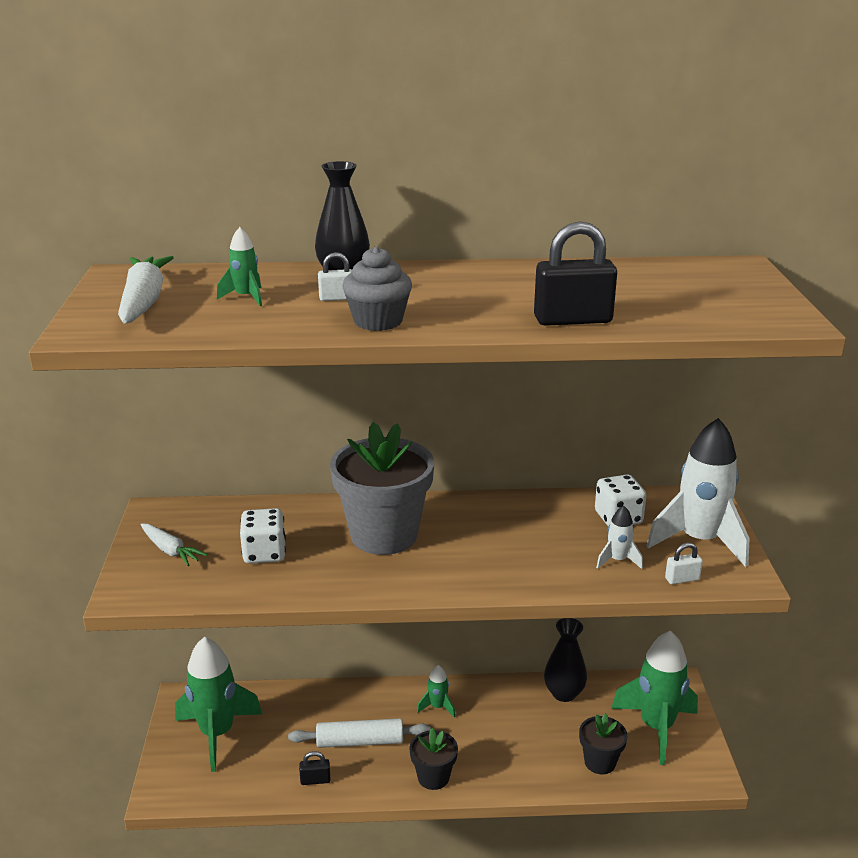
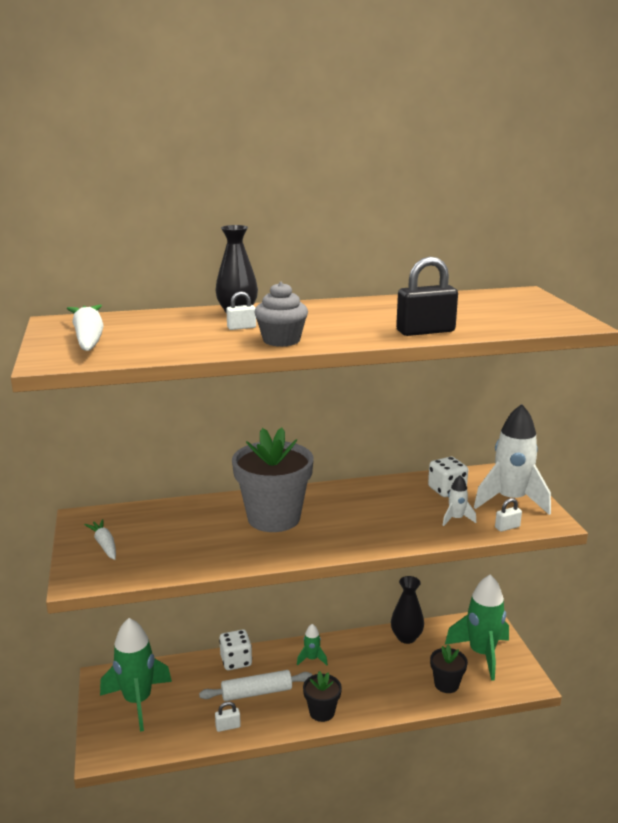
camera: 10 degrees left, 5 degrees down
(170, 550) = (104, 545): white carrot -> white carrot turned 150 degrees counterclockwise
(246, 297) = (169, 331): green rocket -> none
(264, 553) = (183, 540): white dice -> white dice (236, 661)
(315, 780) = (228, 726): black padlock -> white padlock

